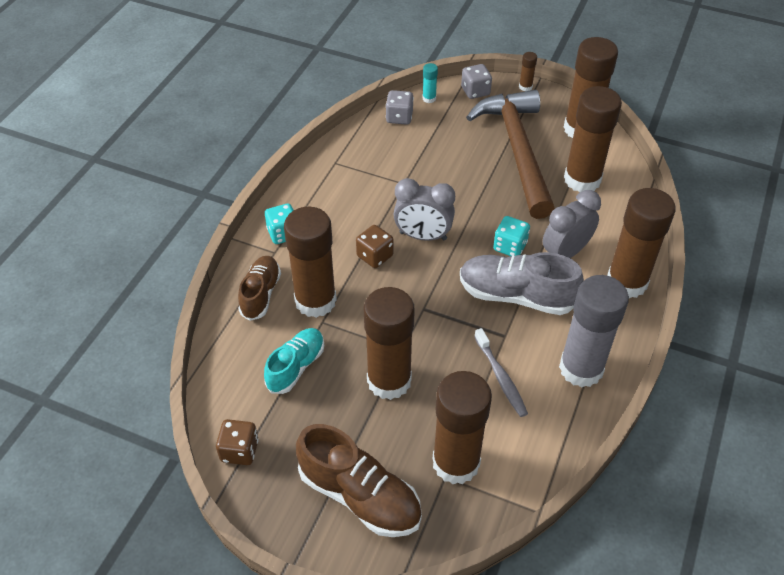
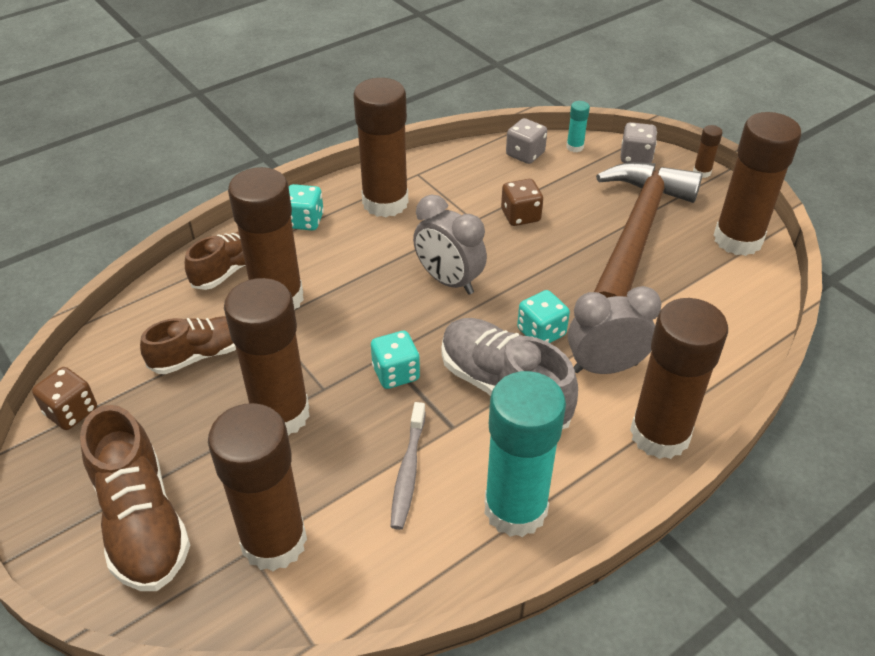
camera: 30 degrees right, 5 degrees down
(296, 367) = (200, 355): turquoise shoe -> brown shoe
(375, 256) = (378, 280): brown dice -> brown dice (520, 216)
(441, 317) = (396, 373): none -> turquoise dice
(581, 369) = (515, 509): grey glue stick -> turquoise glue stick
(582, 179) = (694, 295): brown glue stick -> brown glue stick (385, 202)

